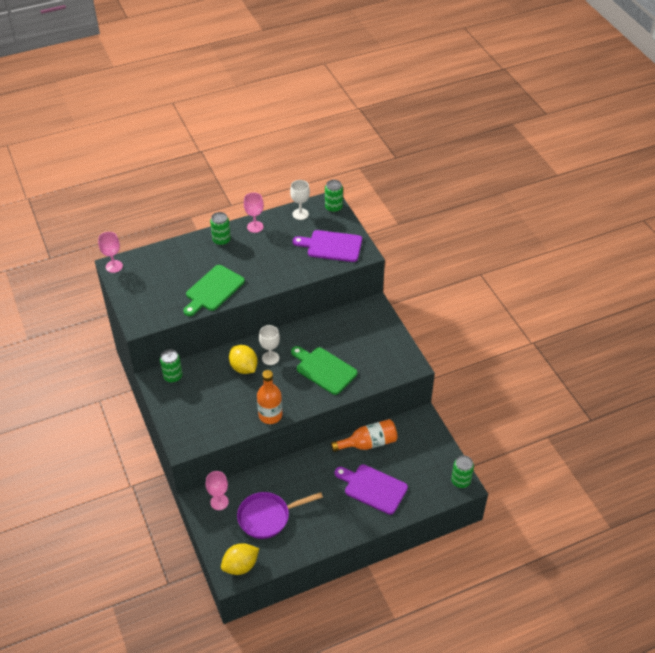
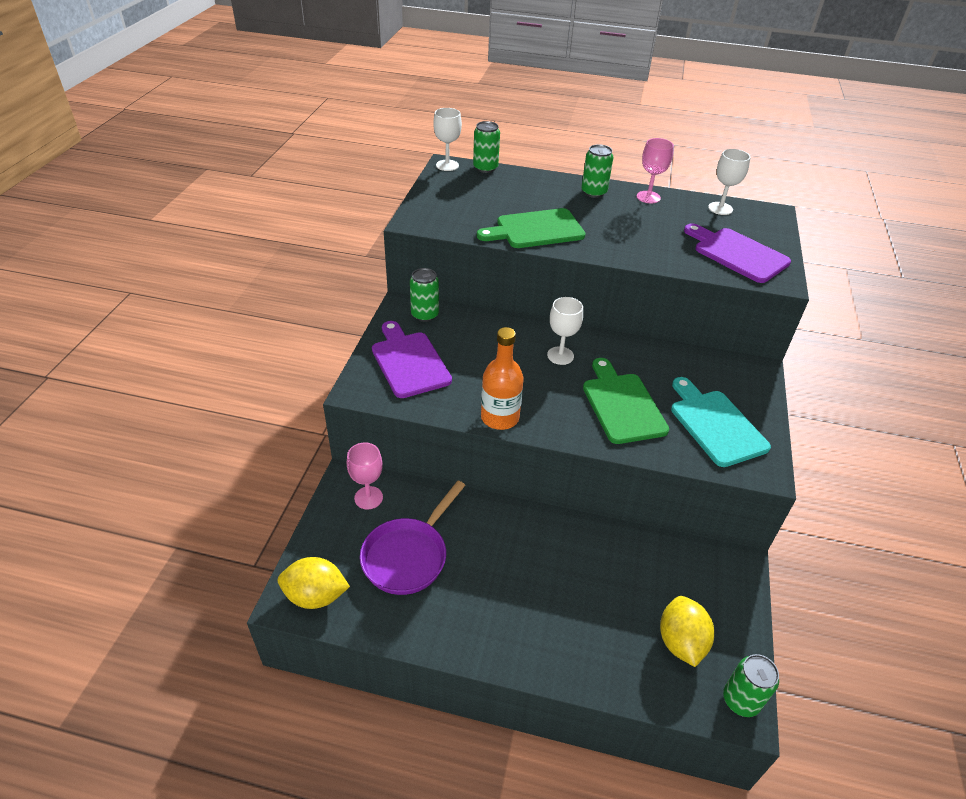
camera: 35 degrees right, 5 degrees down
(114, 266) = (447, 165): pink goblet -> white goblet
(244, 367) = (517, 348): yellow lemon -> yellow lemon (681, 642)
(267, 517) = (408, 556): purple pan -> purple pan turned 75 degrees counterclockwise
(333, 207) = (773, 219): green can -> green can (485, 168)
(368, 443) = (628, 549): orange bottle -> none
(373, 488) = (586, 615): purple cutting board -> purple cutting board (409, 362)
(375, 353) = (715, 424): none -> turquoise cutting board

